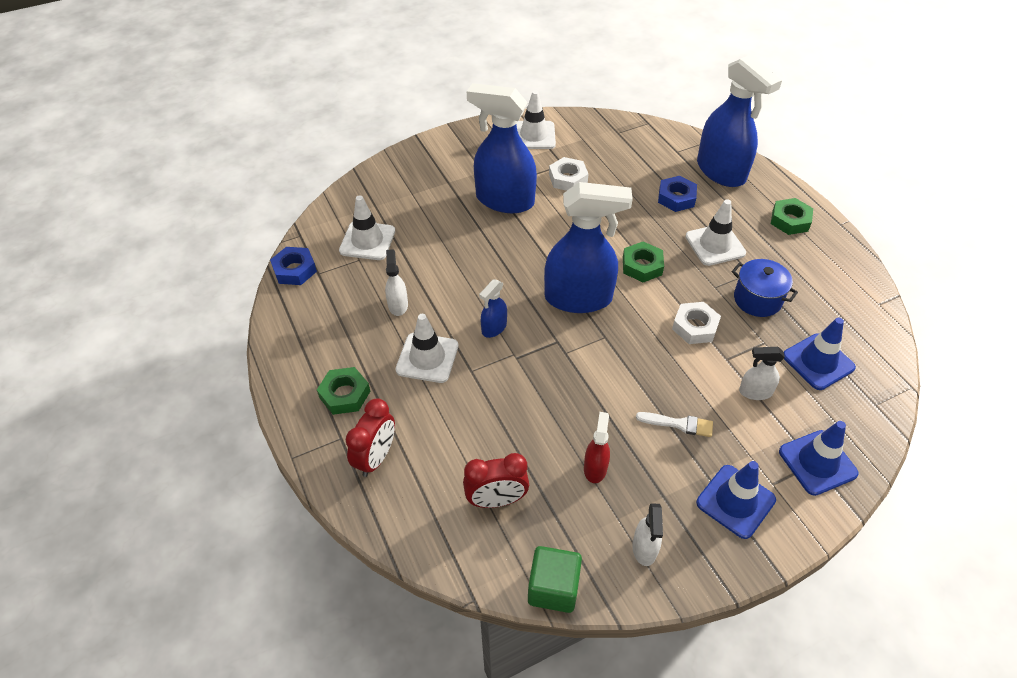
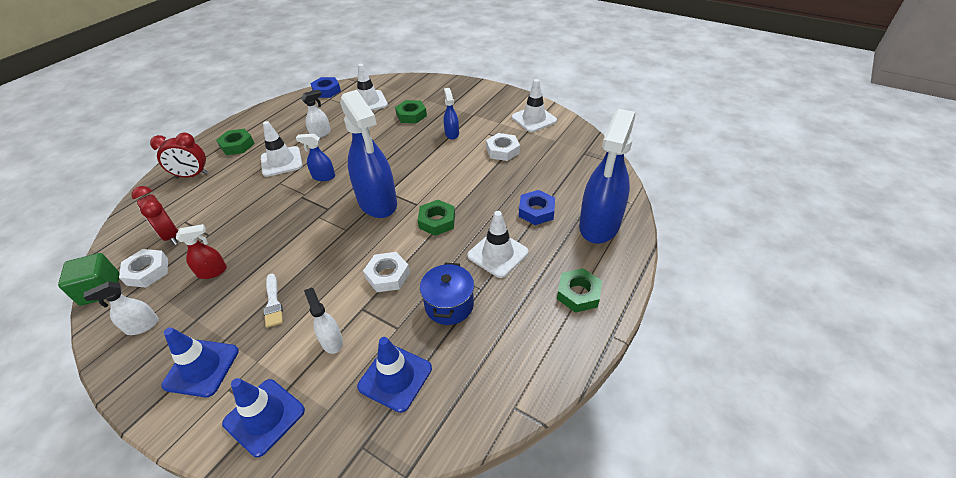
camera: 60 degrees right, 5 degrees down
(436, 216) = (411, 115): none -> green nut
(504, 200) = (452, 133): blue spray bottle -> blue spray bottle, size x0.45
(551, 534) = (147, 271): none -> white nut

